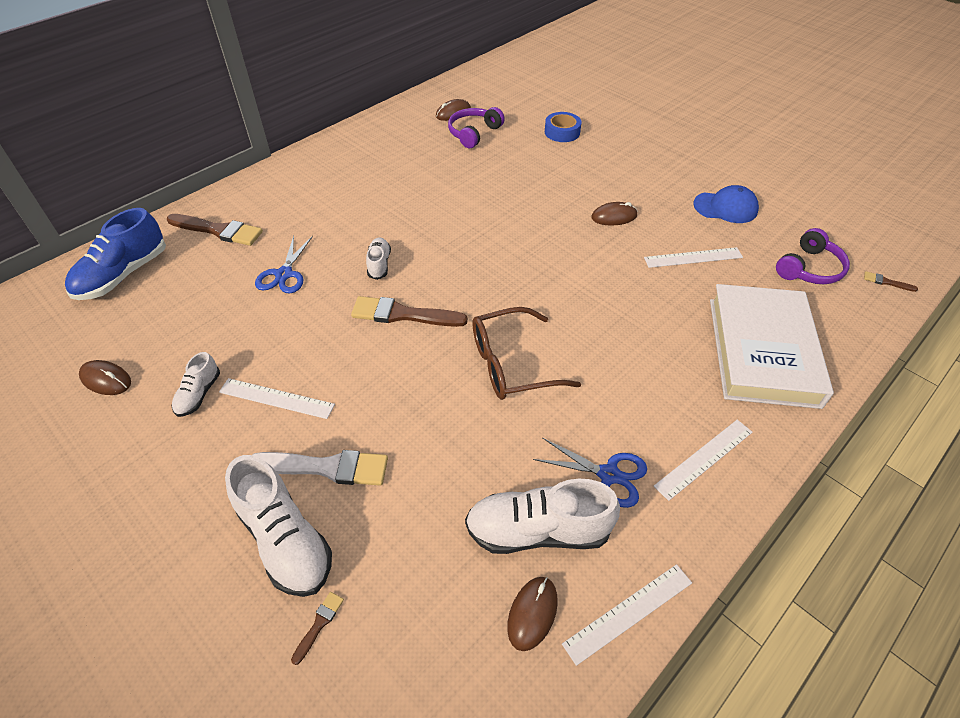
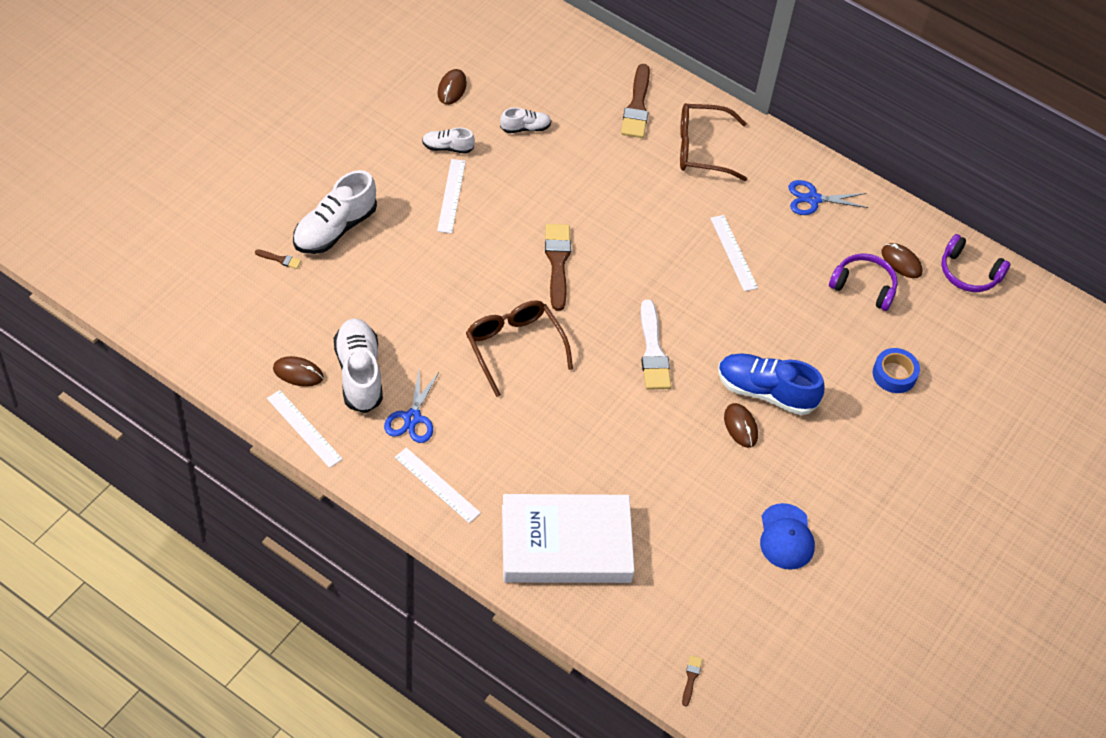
camera: 75 degrees right, 5 degrees up
(123, 275) = (564, 59): blue shoe -> blue shoe (765, 392)
(284, 274) = (589, 168): blue scissors -> blue scissors (813, 199)
(293, 197) = (701, 149): none -> brown glasses
(326, 467) = (394, 240): white brush -> white brush (653, 351)
(379, 264) = (618, 235): white shoe -> white shoe (525, 128)
(693, 257) = (689, 497): white ruler -> white ruler (733, 252)
(809, 268) = (696, 605): purple headphones -> purple headphones (969, 273)

